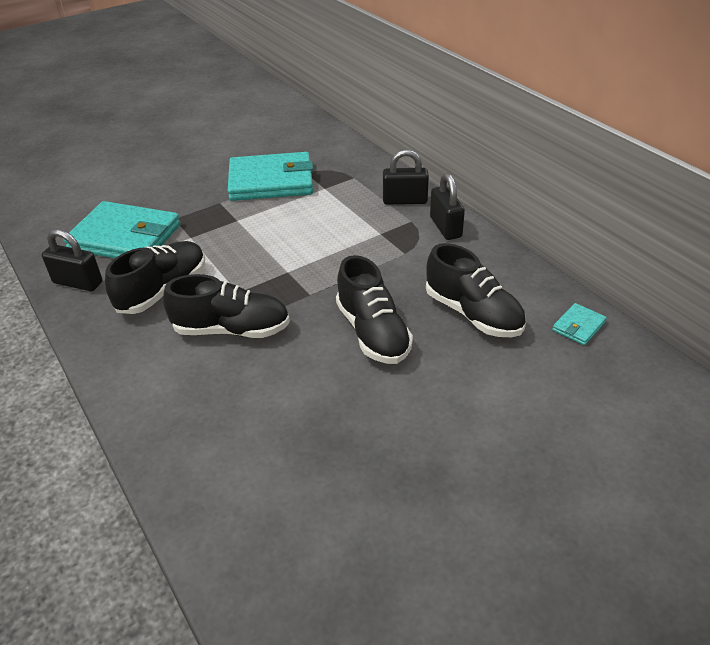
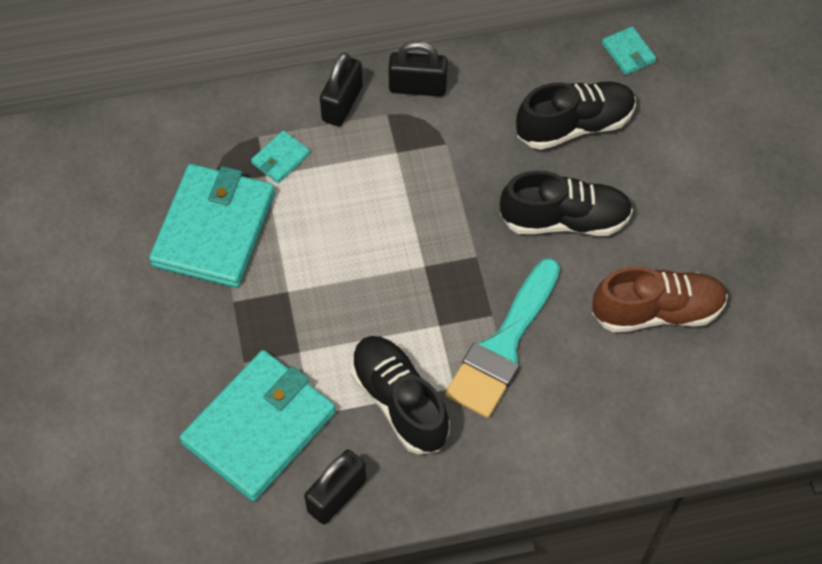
camera: 70 degrees left, 20 degrees up
(231, 330) = (503, 346): black shoe -> turquoise brush
(307, 416) = (656, 311): none -> brown shoe
(341, 190) = (280, 159): none -> turquoise wallet

